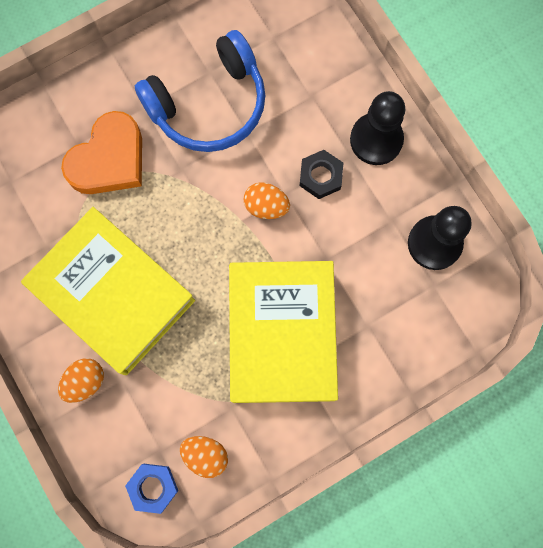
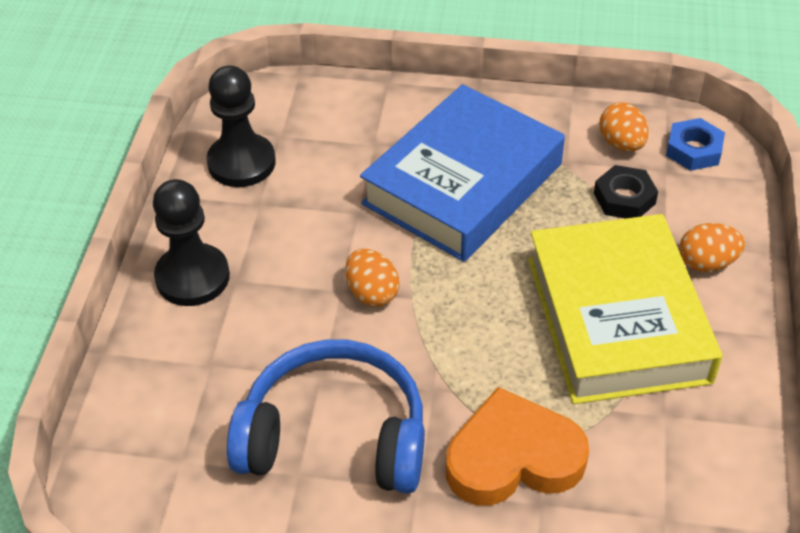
camera: 140 degrees left, 30 degrees down
(282, 334) = (463, 184): yellow book -> blue book
(320, 176) = (286, 282): black nut -> black nut (624, 198)

